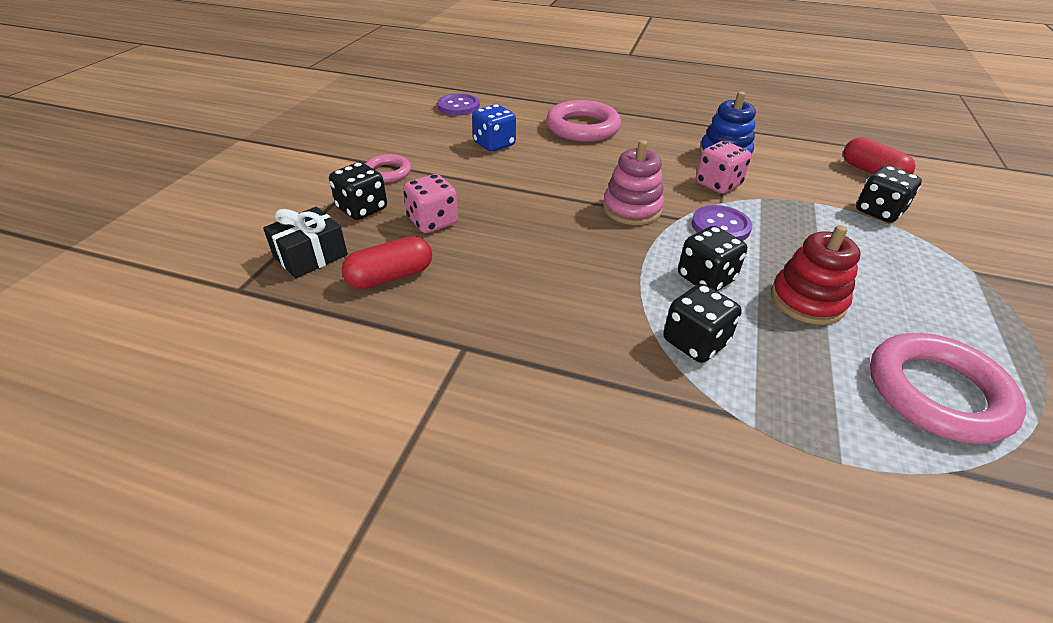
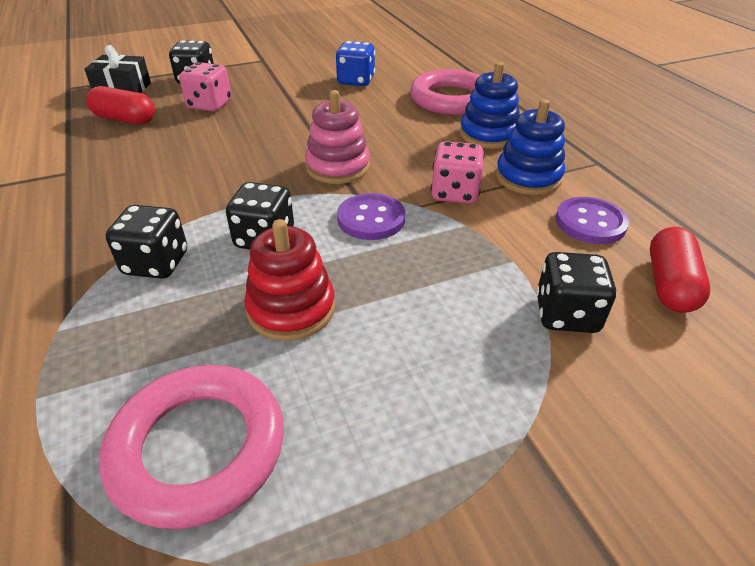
camera: 50 degrees right, 0 degrees up
(388, 172) = (255, 67): pink ring -> none
(458, 106) = (394, 48): purple button -> purple button (590, 222)
(653, 140) = (488, 135): none -> blue stacking toy

